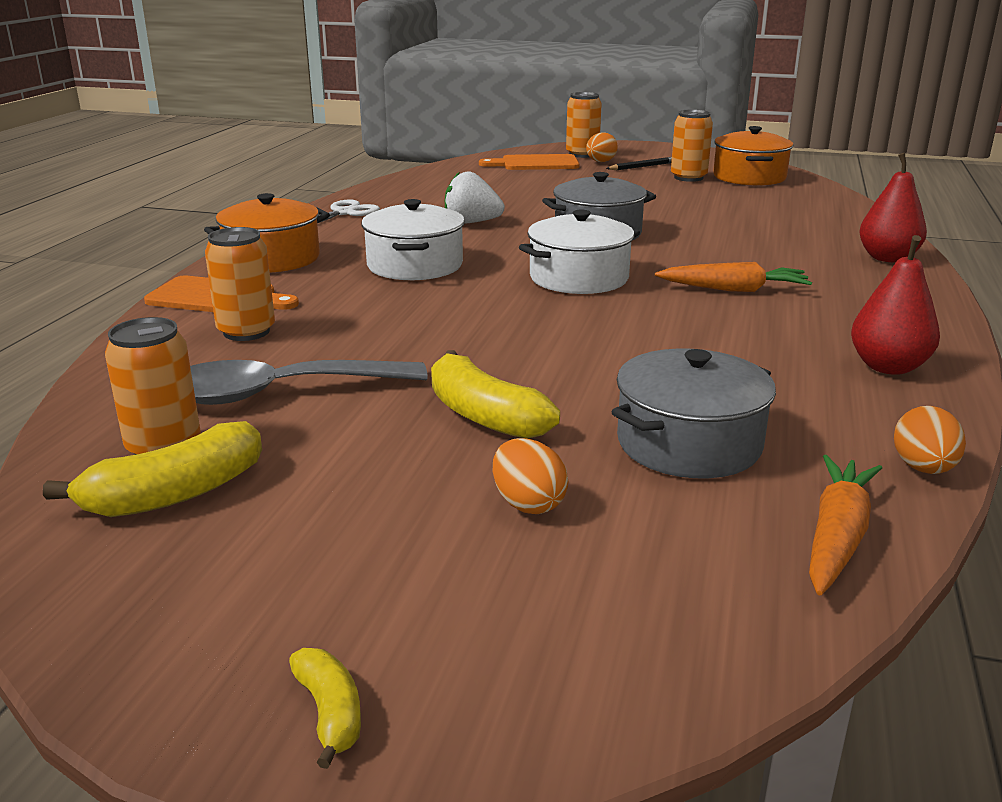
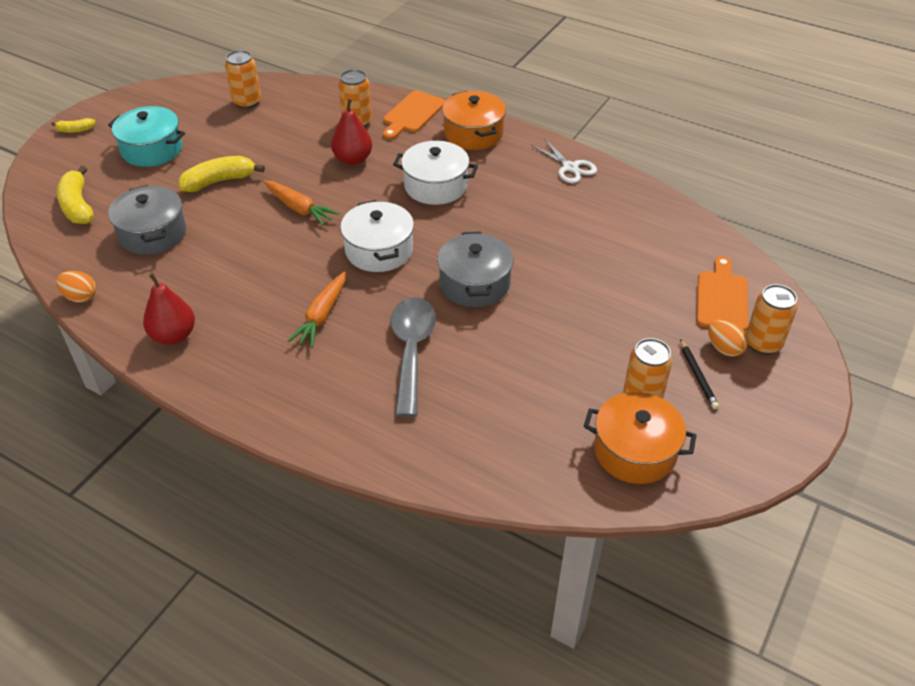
camera: 105 degrees right, 20 degrees up
(174, 494) = (210, 105): yellow banana -> yellow banana (78, 205)
(277, 393) = (279, 129): grey spoon -> grey spoon (411, 350)
(398, 526) = (152, 149): none -> turquoise pot
(471, 223) = (524, 224): white strawberry -> none
(528, 504) = (143, 180): orange egg -> none
(837, 536) = (62, 250): orange carrot -> orange carrot (299, 208)
(887, 258) = (342, 434): red pear -> red pear (353, 159)

